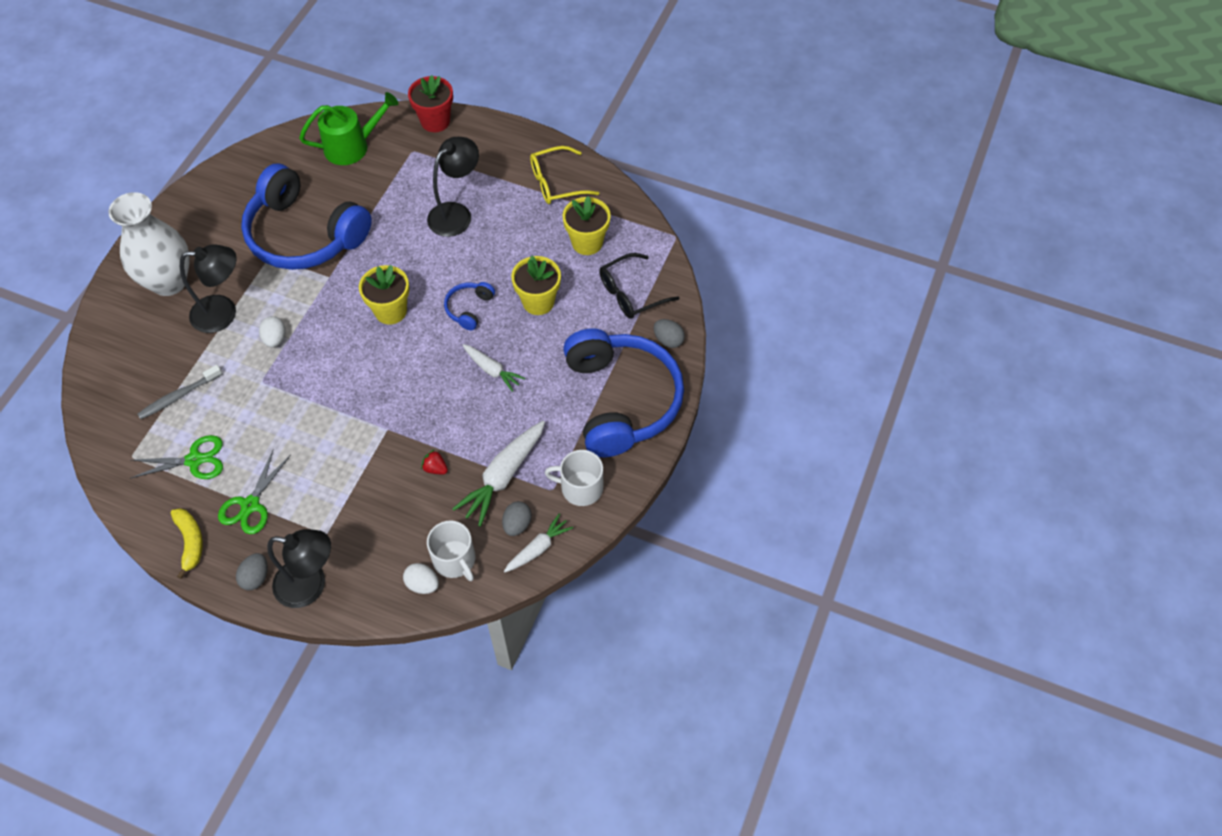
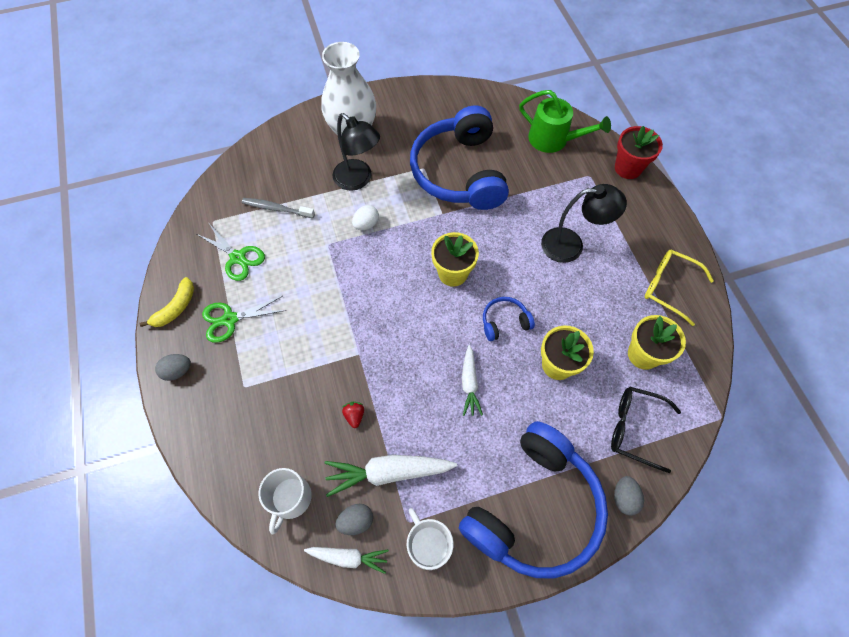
camera: 50 degrees right, 5 degrees up
(310, 585) = (196, 412): black lamp -> none
(422, 584) = (252, 492): white egg -> none

